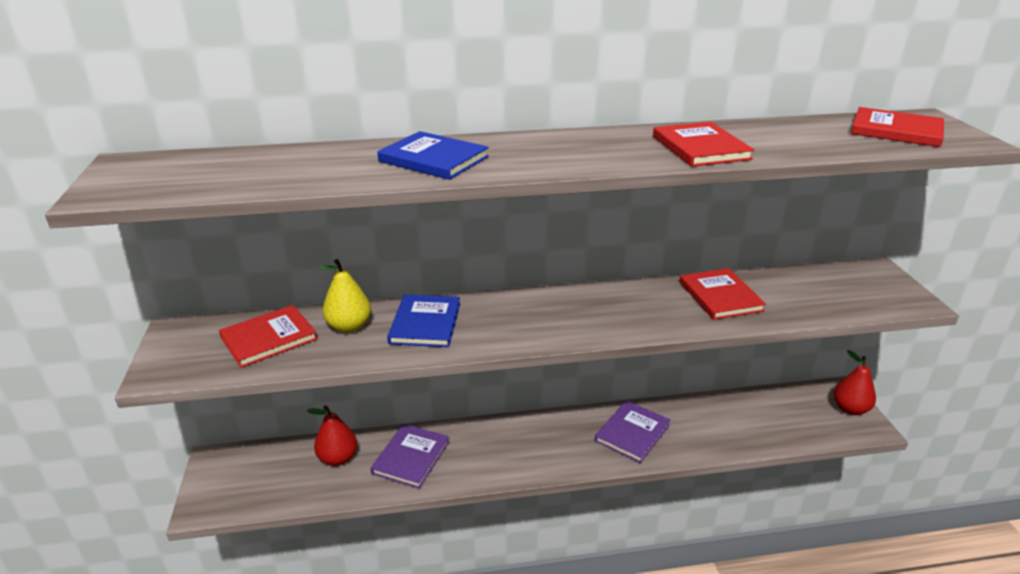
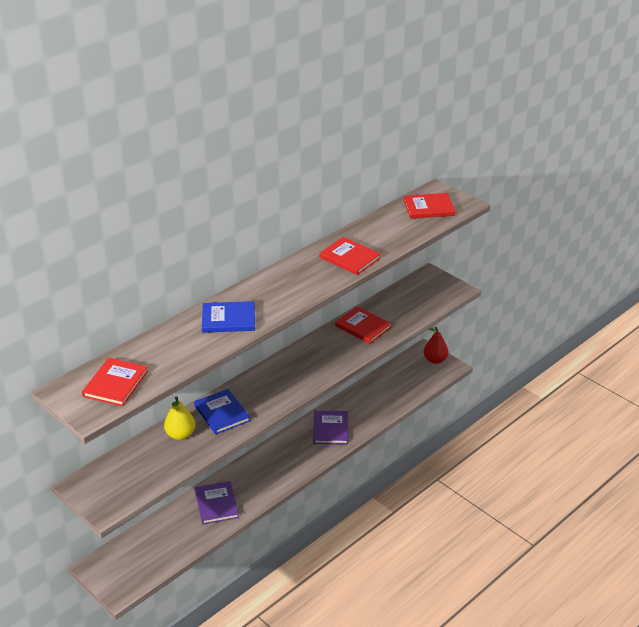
camera: 35 degrees left, 5 degrees up
(269, 338) = (142, 462): red book -> red book (115, 384)
(338, 458) = (172, 526): red pear -> none

